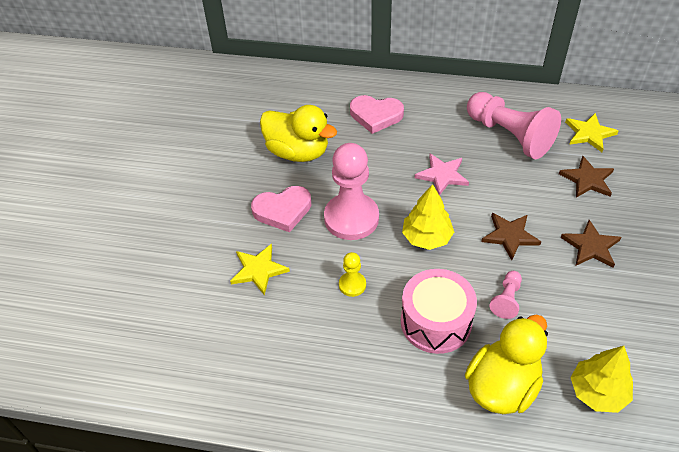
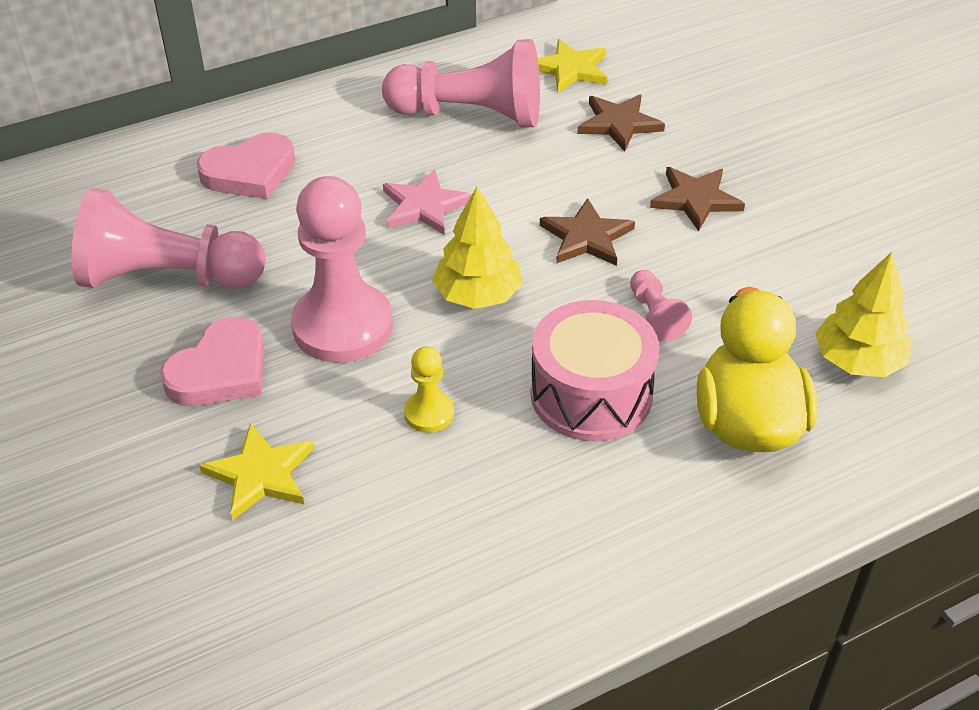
camera: 40 degrees left, 5 degrees down
(298, 152) = (167, 277): yellow duck -> pink pawn

